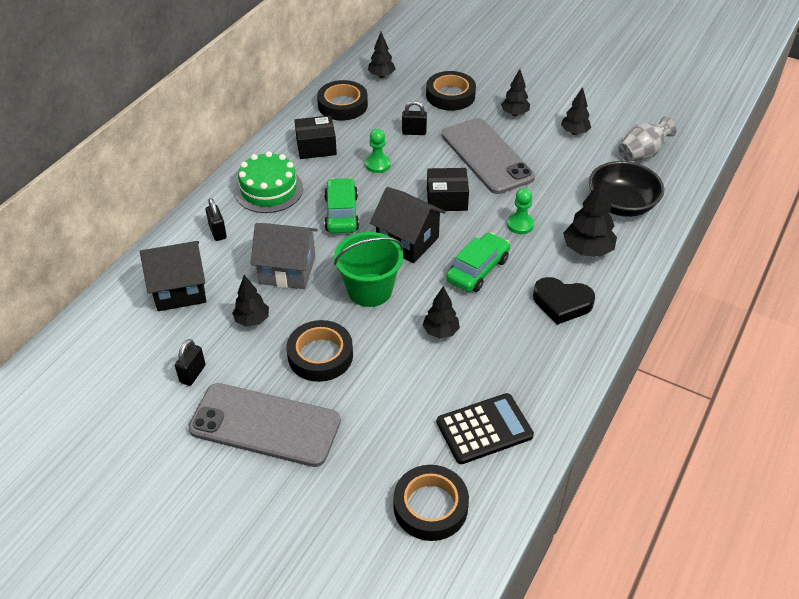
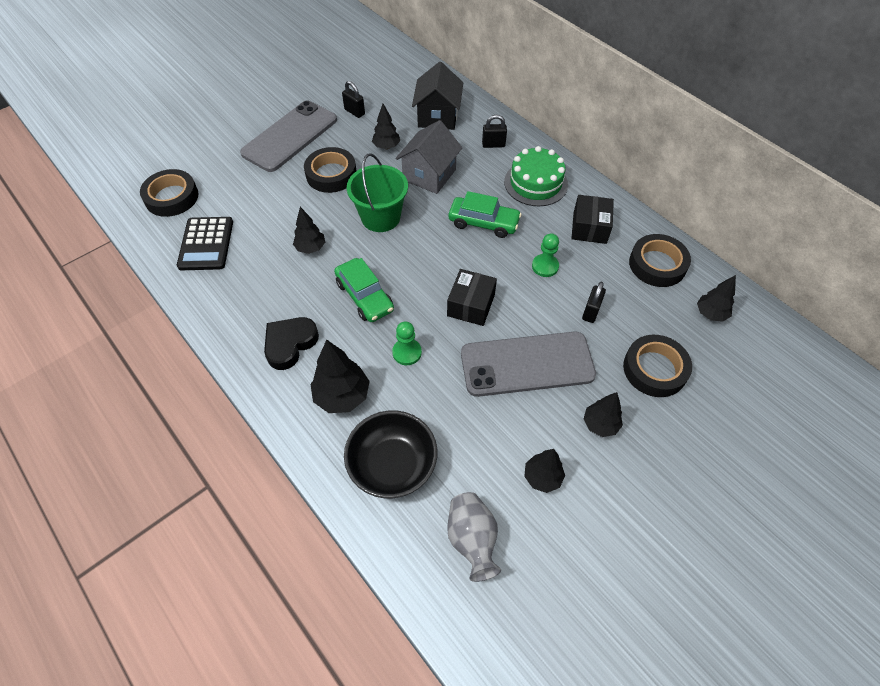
camera: 110 degrees right, 10 degrees up
(407, 241) = (426, 258): black house -> none

